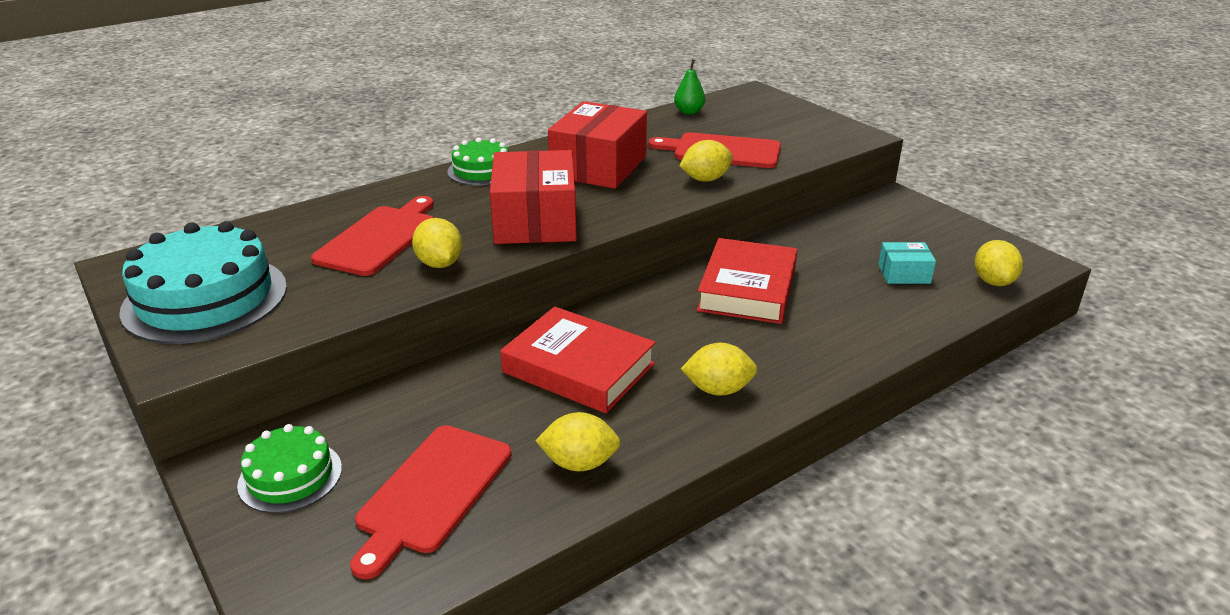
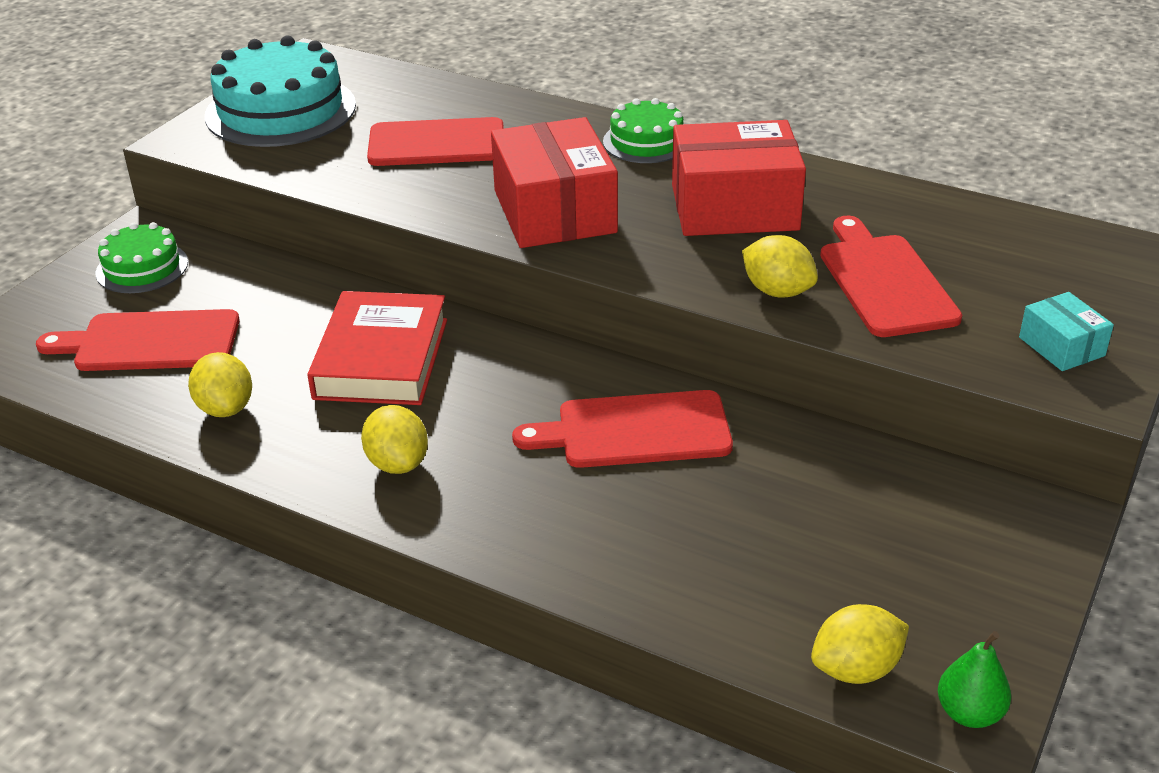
camera: 65 degrees right, 5 degrees up
(439, 264) = (418, 191): yellow lemon -> none
(535, 221) = (554, 211): red box -> red box turned 75 degrees counterclockwise
(689, 112) = (993, 222): green pear -> green pear (969, 713)
(747, 289) = (635, 431): red book -> red cutting board
(904, 274) = (797, 566): turquoise box -> turquoise box (1061, 346)

